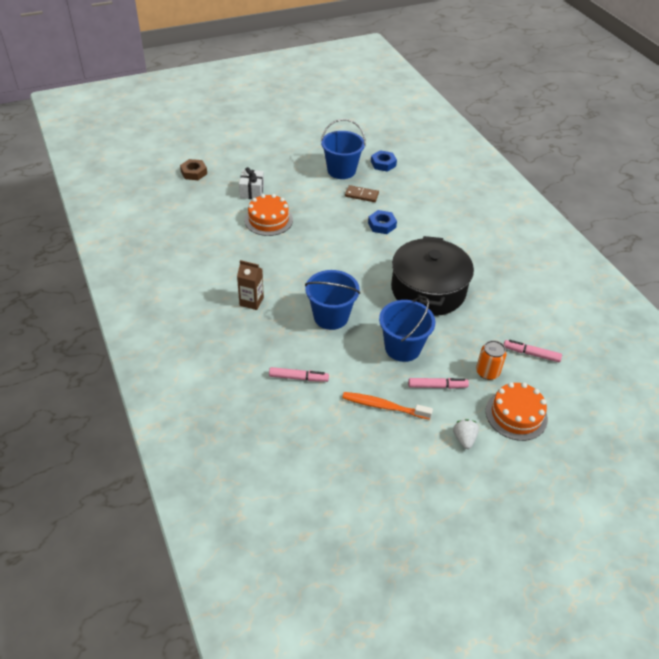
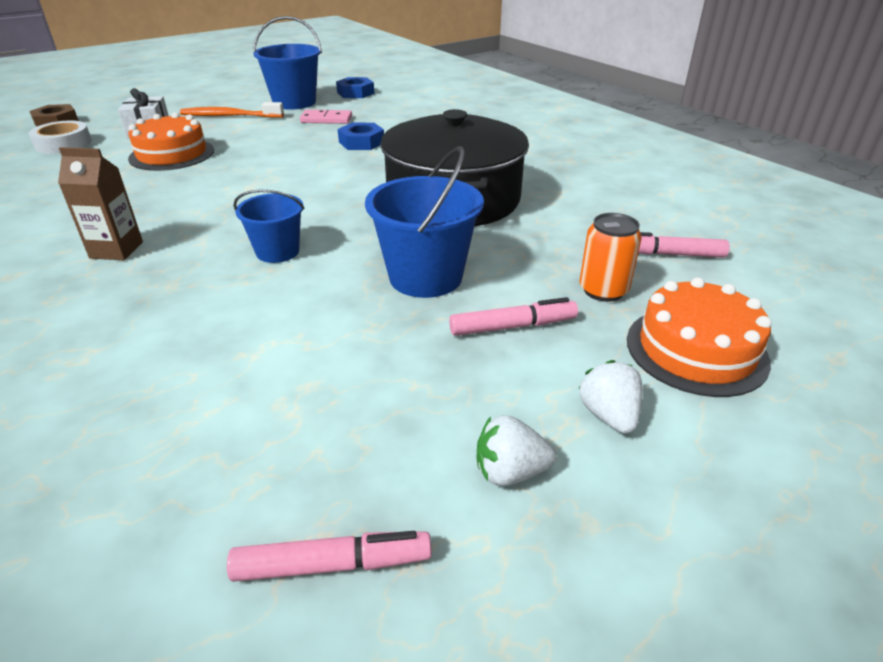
camera: 10 degrees left, 10 degrees down
(203, 198) = (63, 144): none -> white tape
(298, 378) = (200, 357): pink marker -> pink marker (332, 565)
(331, 317) = (277, 251): blue bucket -> blue bucket, size x0.62
(361, 195) = (326, 119): brown domino -> pink domino
(384, 406) = (406, 381): orange toothbrush -> orange toothbrush (230, 116)
(417, 455) = (510, 472): none -> white strawberry

